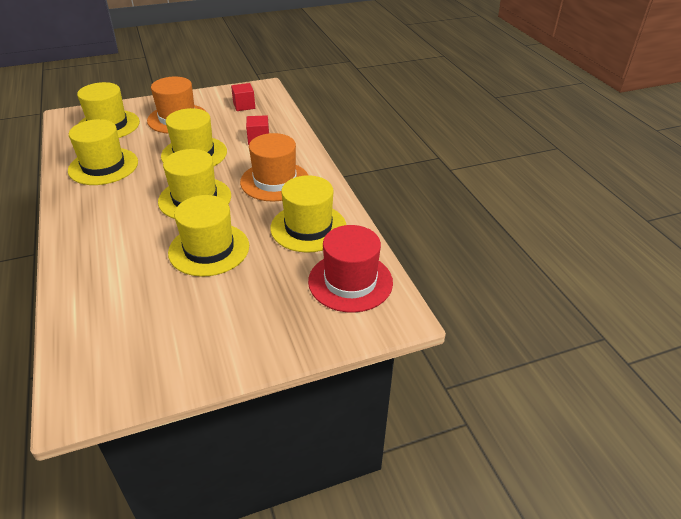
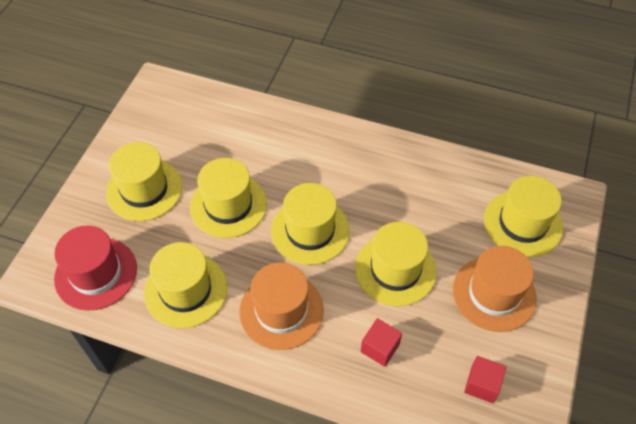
camera: 130 degrees right, 15 degrees up
(103, 166) = (430, 188): yellow hat -> yellow hat (144, 189)

